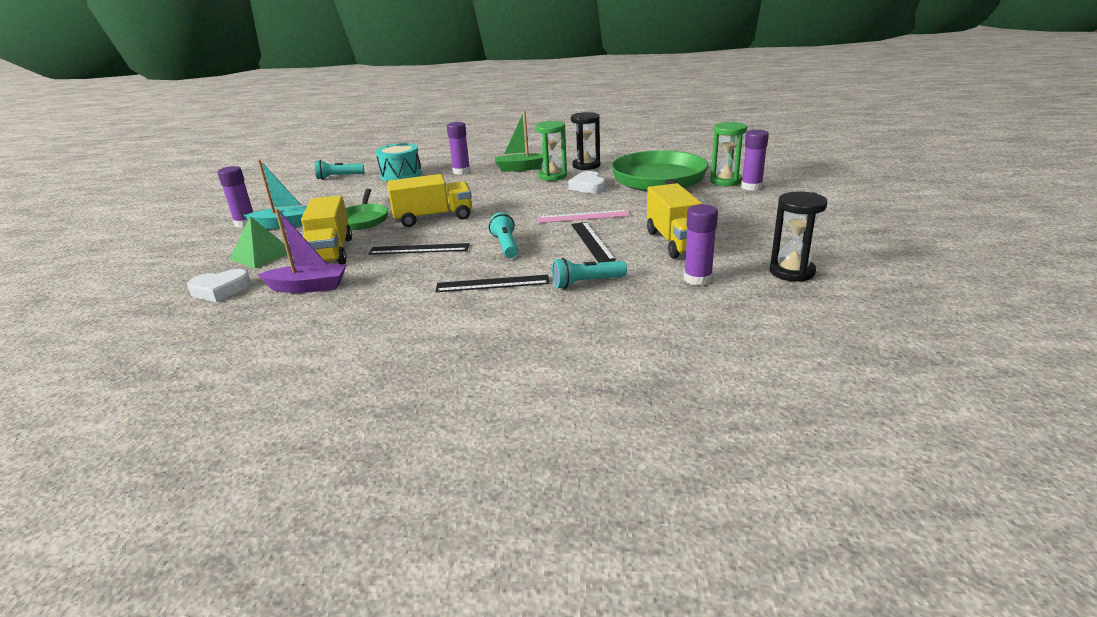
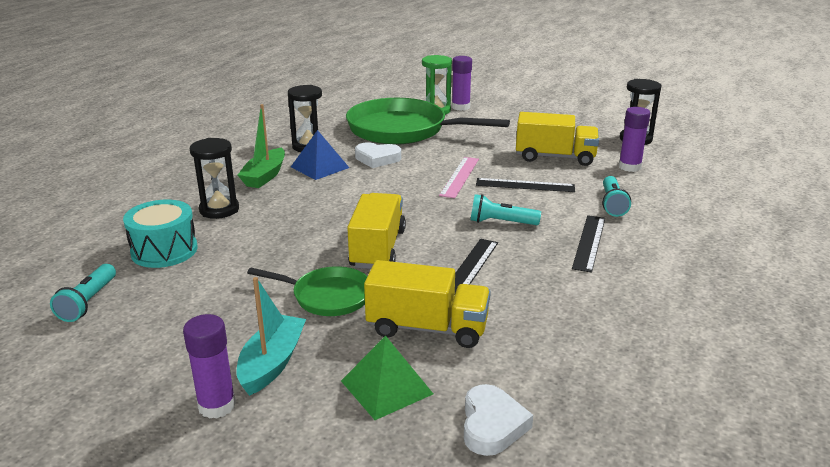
camera: 70 degrees left, 0 degrees up
(308, 287) = (529, 350): purple boat -> none
(461, 171) = (219, 210): purple glue stick -> black hourglass
(552, 176) = (320, 167): green hourglass -> blue pyramid

